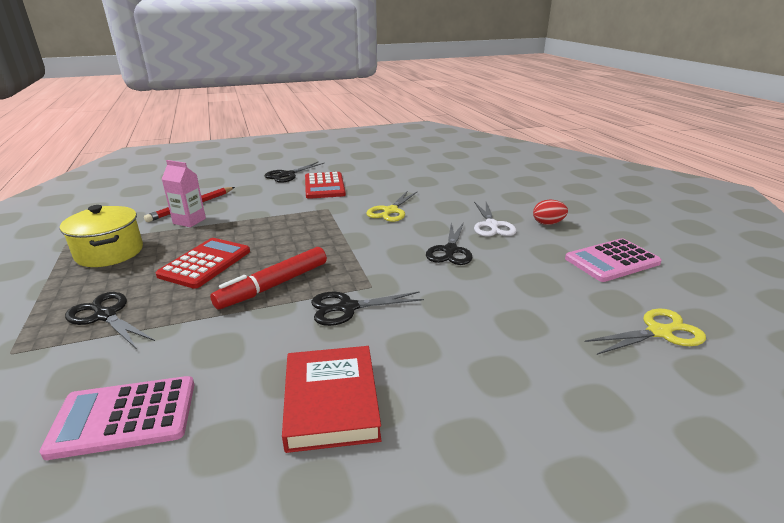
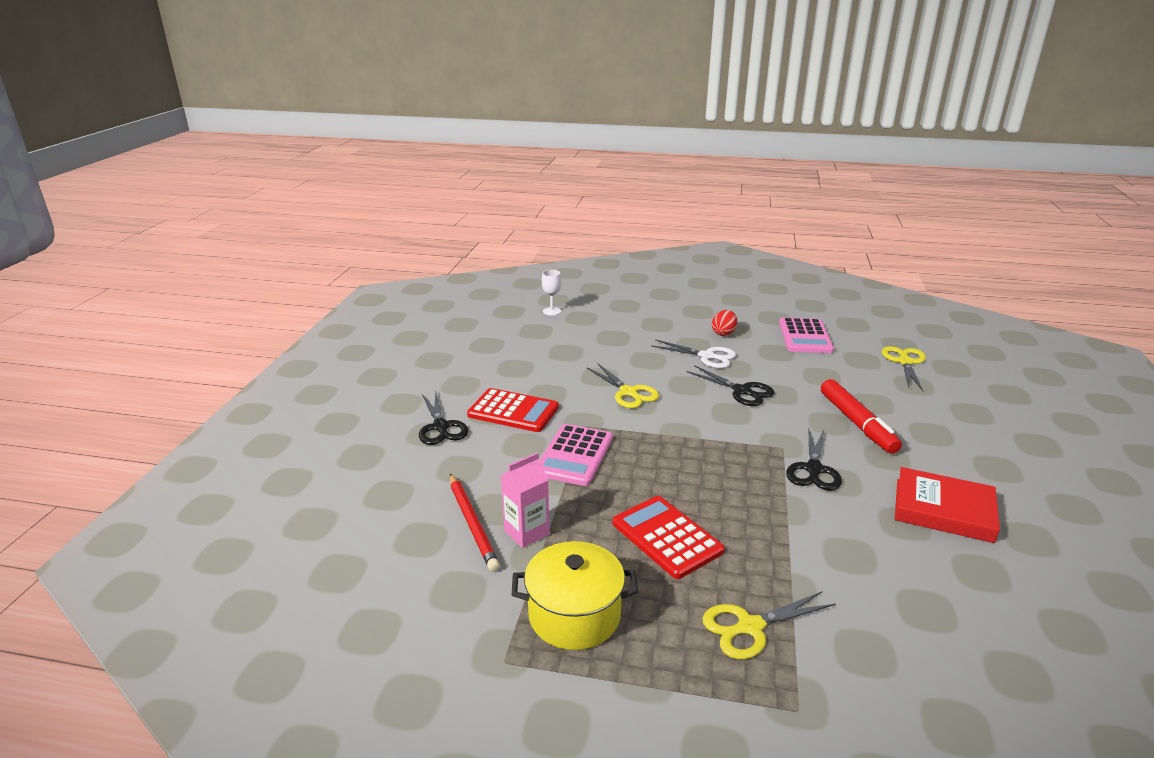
camera: 60 degrees left, 0 degrees up
(105, 316) = (750, 627): black scissors -> yellow scissors
(124, 417) = (936, 622): pink calculator -> pink calculator (574, 455)
(273, 285) = (749, 500): red marker -> red marker (857, 423)
(476, 164) = (552, 311): none -> white goblet

